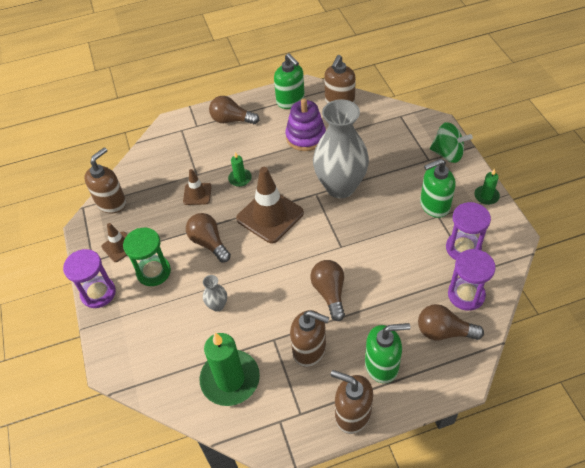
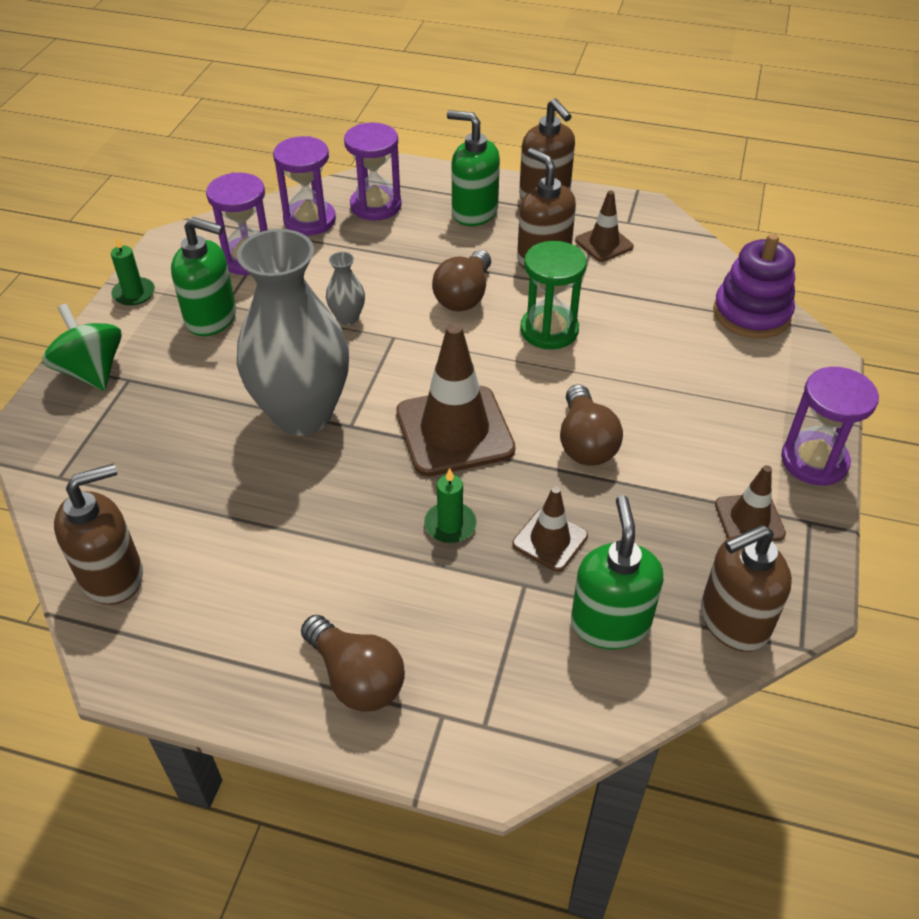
camera: 150 degrees left, 5 degrees down
(153, 272) = (704, 446): green hourglass -> green hourglass (549, 330)
(217, 305) = (628, 354): grey vase -> grey vase (347, 318)
(230, 379) = (662, 276): green candle -> none
(282, 387) = (604, 244): none -> brown traffic cone
(290, 101) = (193, 646): green soap dispenser -> green soap dispenser (610, 623)
(305, 137) = (257, 538): purple stacking toy -> purple stacking toy (751, 314)
(444, 331) = (376, 206): brown light bulb -> purple hourglass

